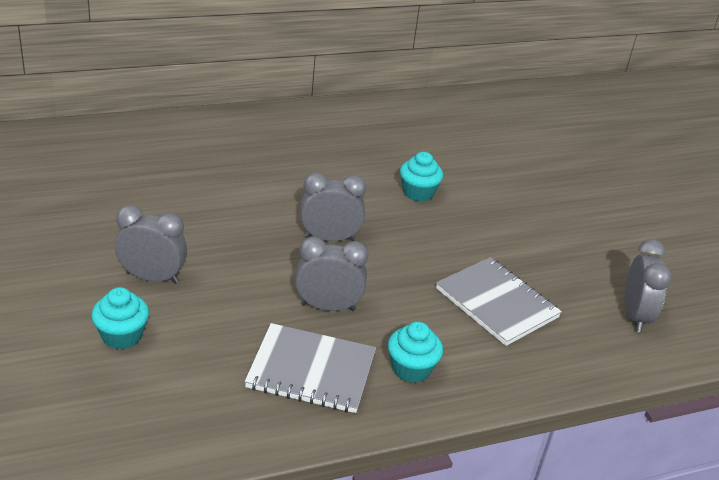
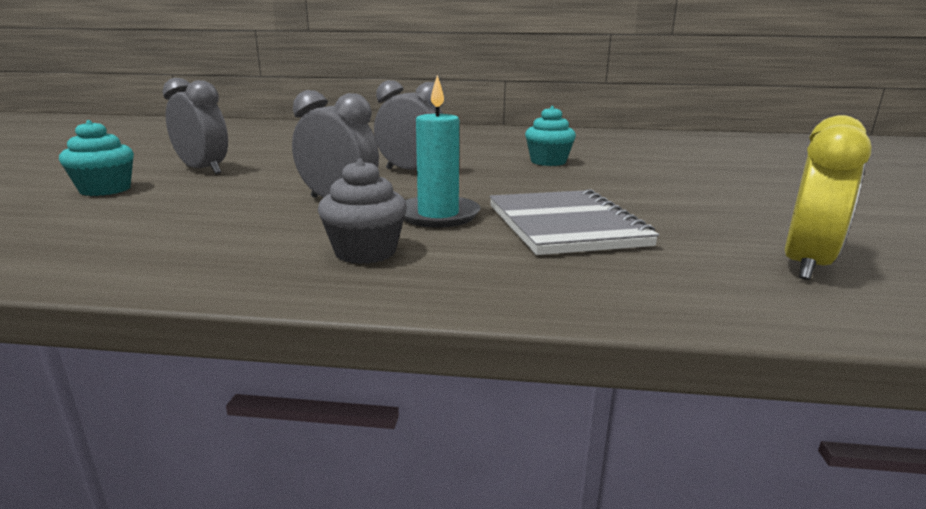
camera: 30 degrees right, 15 degrees down
(311, 371) = (237, 234): grey notebook -> none
(411, 369) = (365, 252): turquoise cupcake -> grey cupcake
(412, 310) = (438, 215): none -> turquoise candle
(635, 316) = (806, 265): grey clock -> yellow clock

